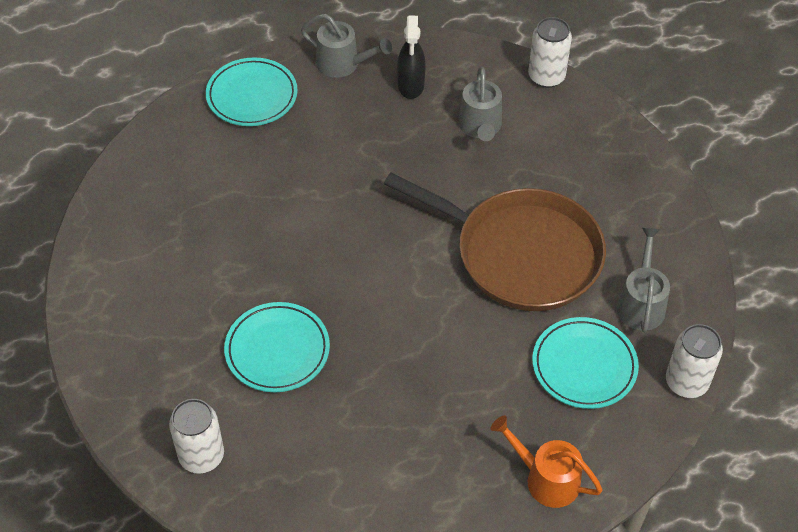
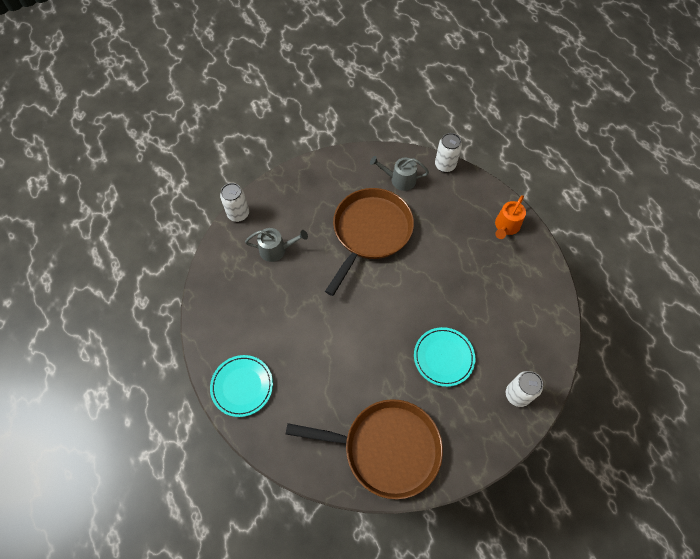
camera: 90 degrees left, 10 degrees up
(138, 265) = (387, 448): none -> brown pan
(343, 64) = (217, 329): grey watering can -> none
(411, 85) = (240, 288): black spray bottle -> none
(584, 366) = (439, 207): turquoise plate -> none

